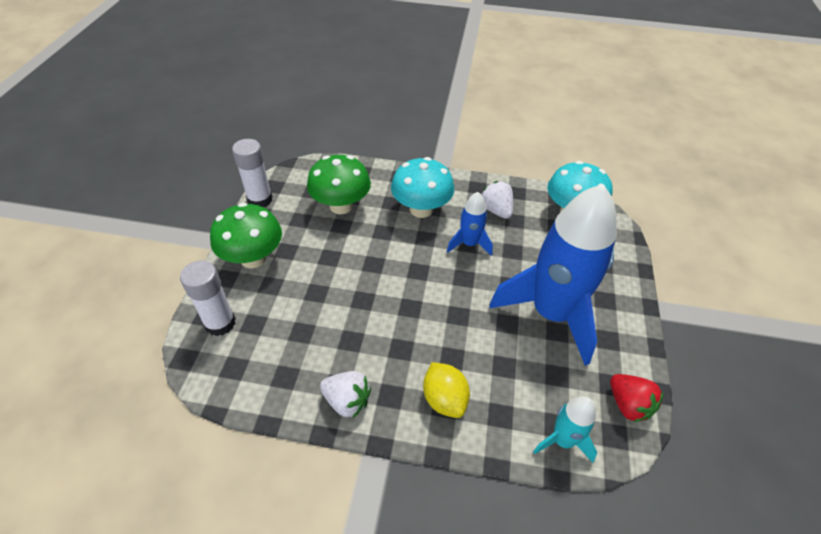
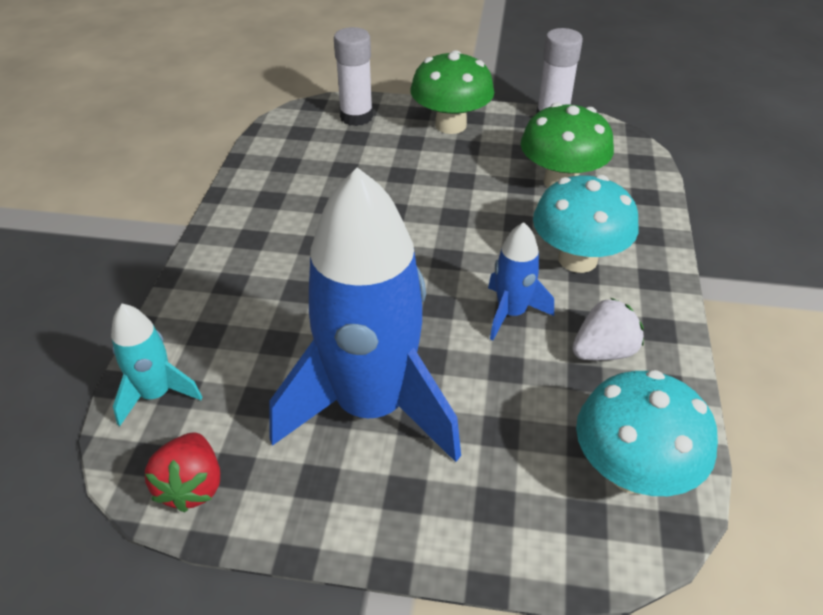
camera: 90 degrees right, 5 degrees down
(347, 401) = (249, 207): white strawberry -> none
(444, 399) = (238, 282): yellow lemon -> none
(628, 405) = (192, 486): red strawberry -> red strawberry turned 60 degrees counterclockwise

